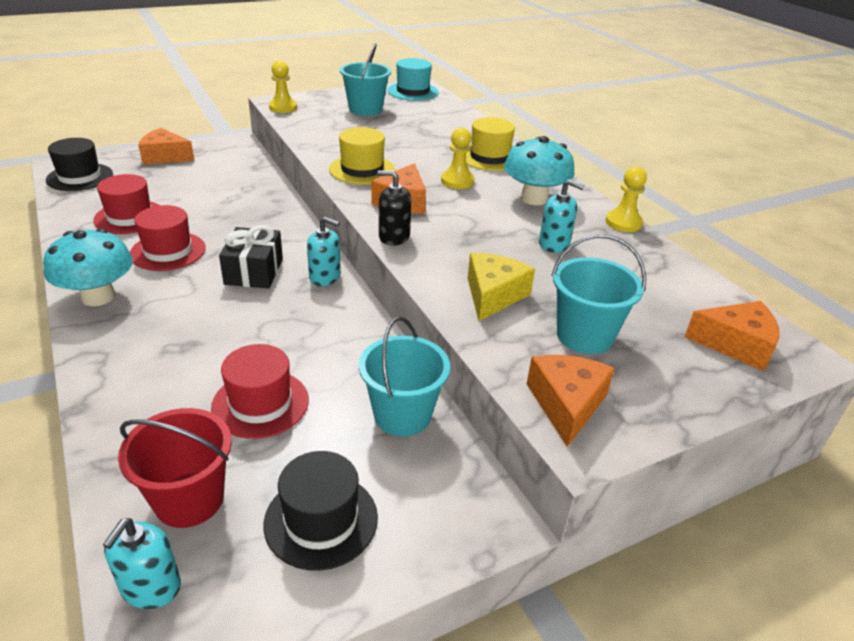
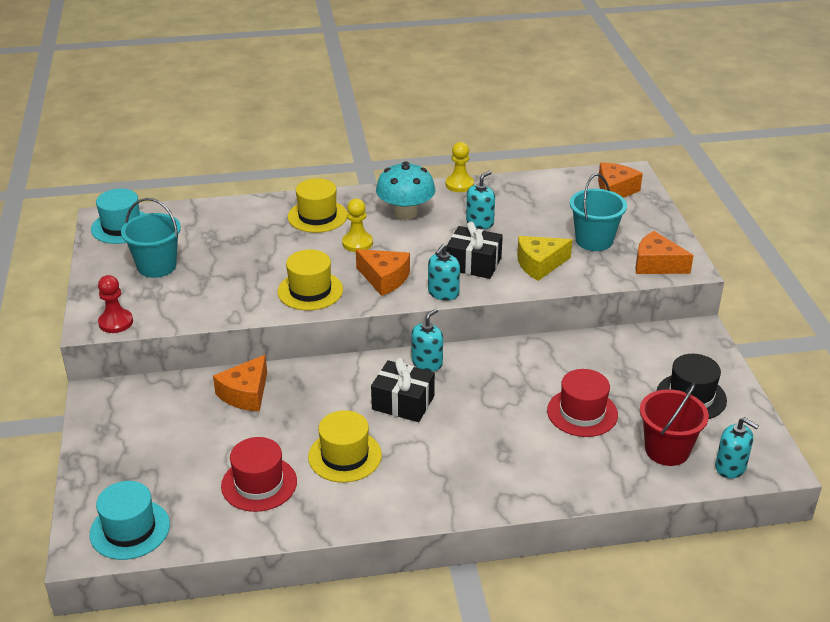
camera: 70 degrees left, 0 degrees up
(80, 177) = (130, 529): black hat -> turquoise hat
(98, 297) = (412, 501): turquoise mushroom -> none
(165, 156) = (108, 456): orange cheese -> orange cheese (245, 394)
(168, 251) = (345, 456): red hat -> yellow hat
(283, 107) = (116, 322): yellow pawn -> red pawn
(394, 236) = (443, 293): black soap dispenser -> turquoise soap dispenser
(402, 415) = (607, 350): turquoise bucket -> none
(463, 249) = (473, 264): none -> black gift
(493, 295) = (539, 264): yellow cheese -> yellow cheese turned 60 degrees counterclockwise

